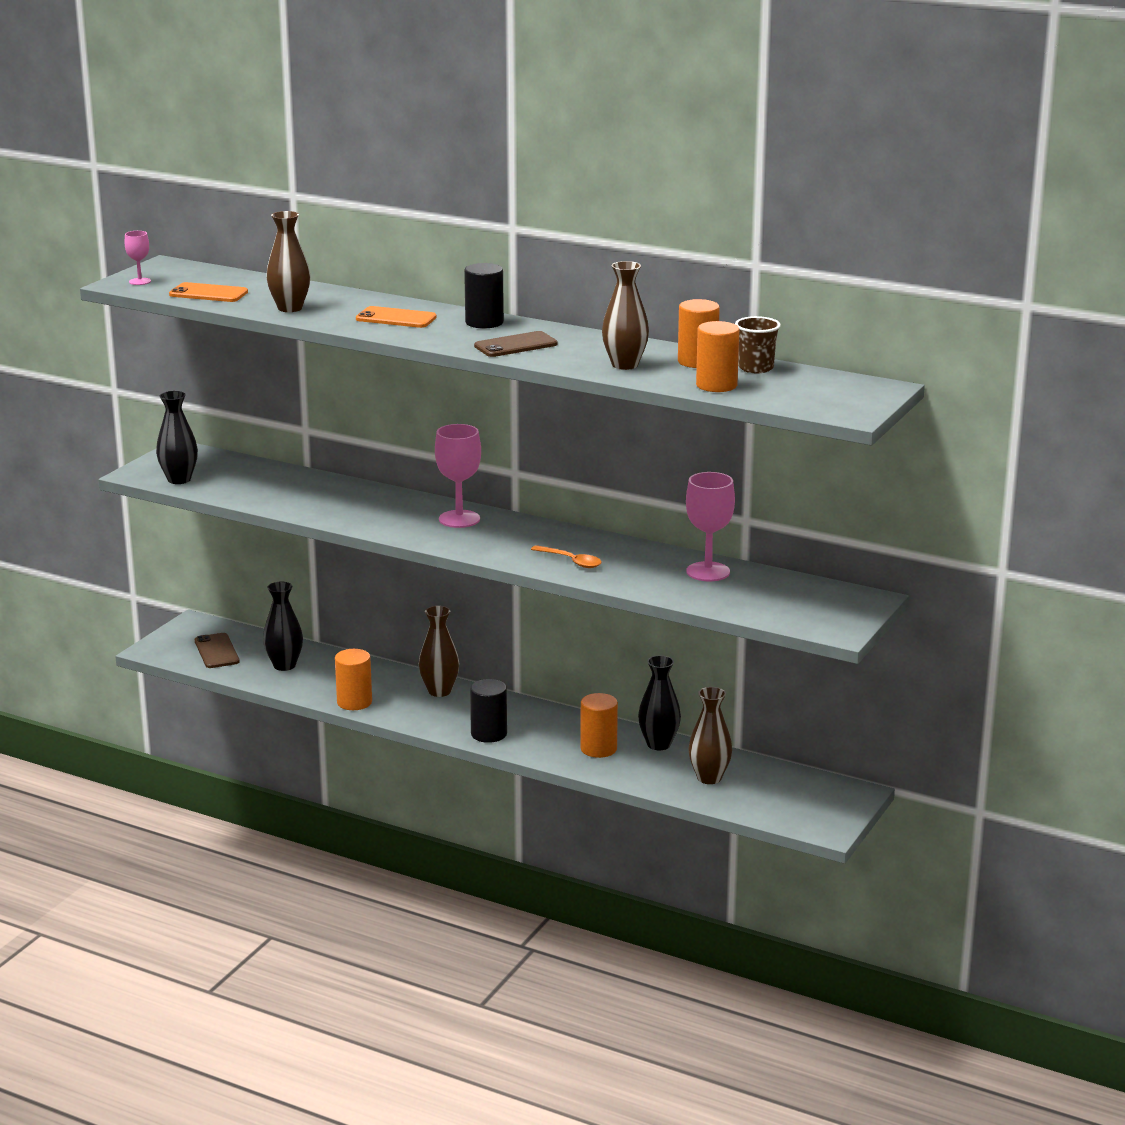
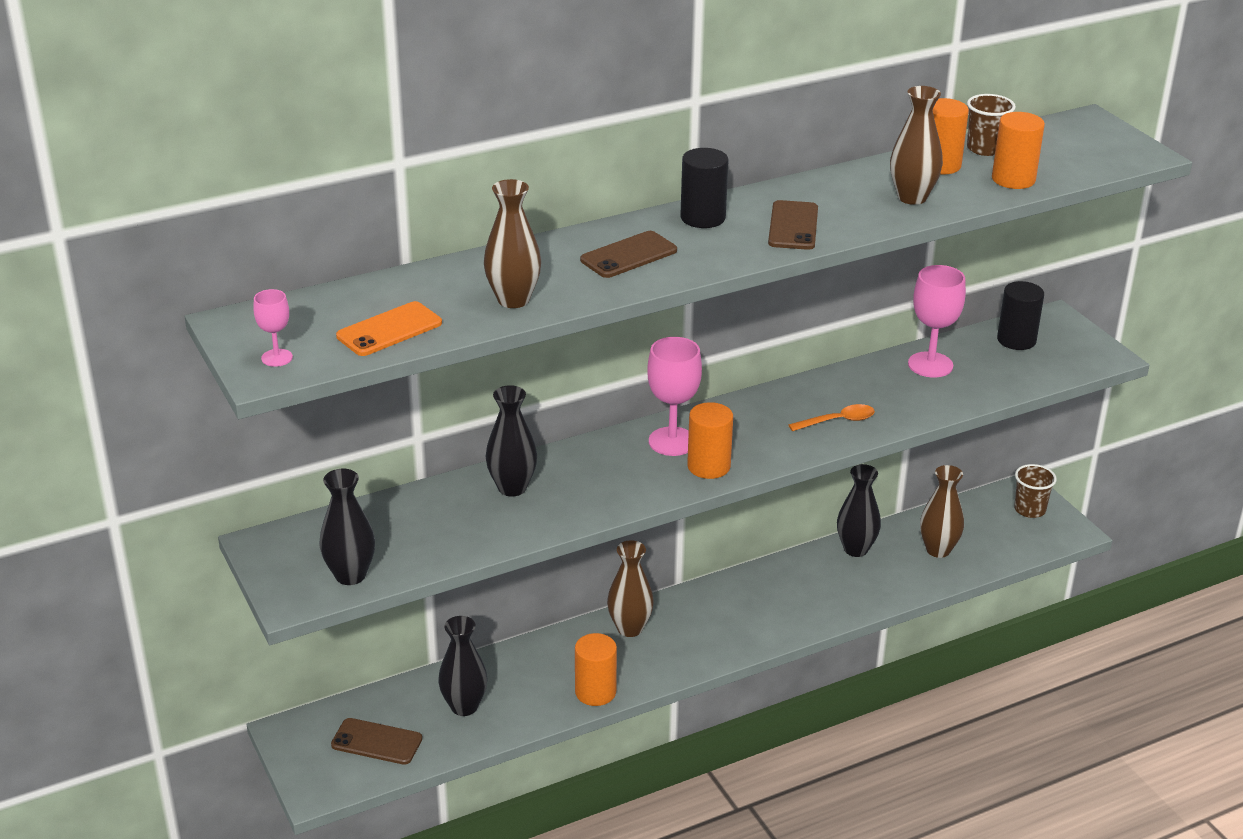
camera: 55 degrees left, 10 degrees up
(332, 491) = (512, 488): none -> black vase
(396, 318) = (628, 255): orange phone -> brown phone
(489, 734) = (744, 635): black cylinder -> black cylinder (1016, 340)
(598, 749) = (833, 585): orange cylinder -> orange cylinder (708, 466)
(830, 802) = (1029, 509): none -> brown cup

